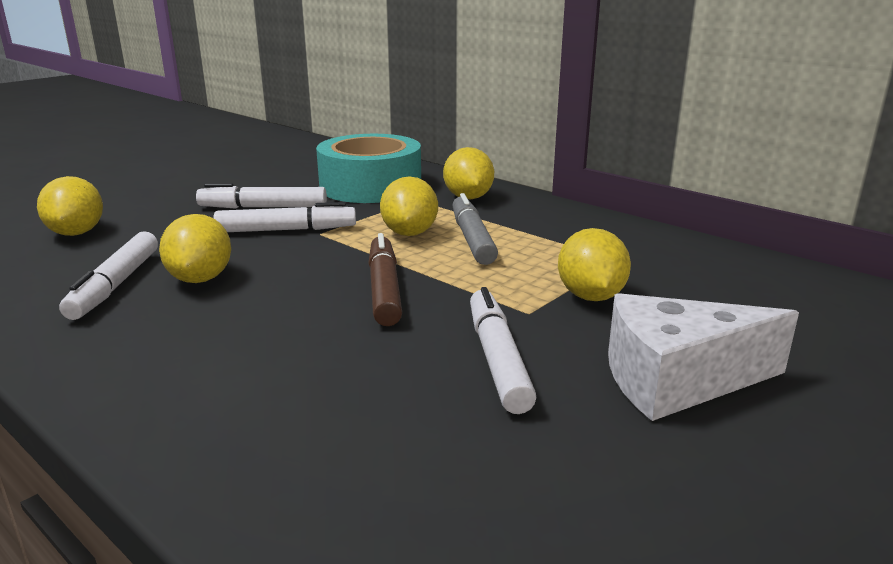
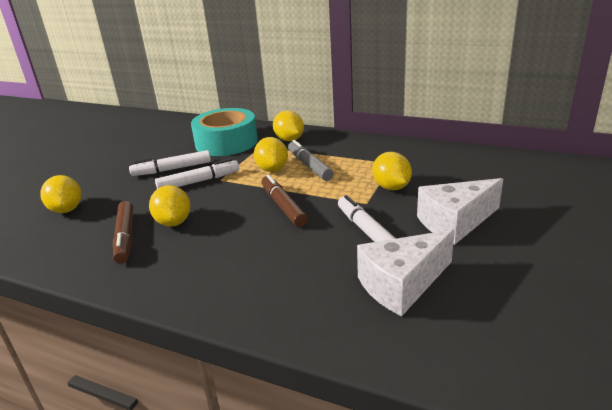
camera: 15 degrees left, 5 degrees up
(115, 285) = (125, 237): white marker -> brown marker
(498, 471) = (402, 284): none -> white cheese

